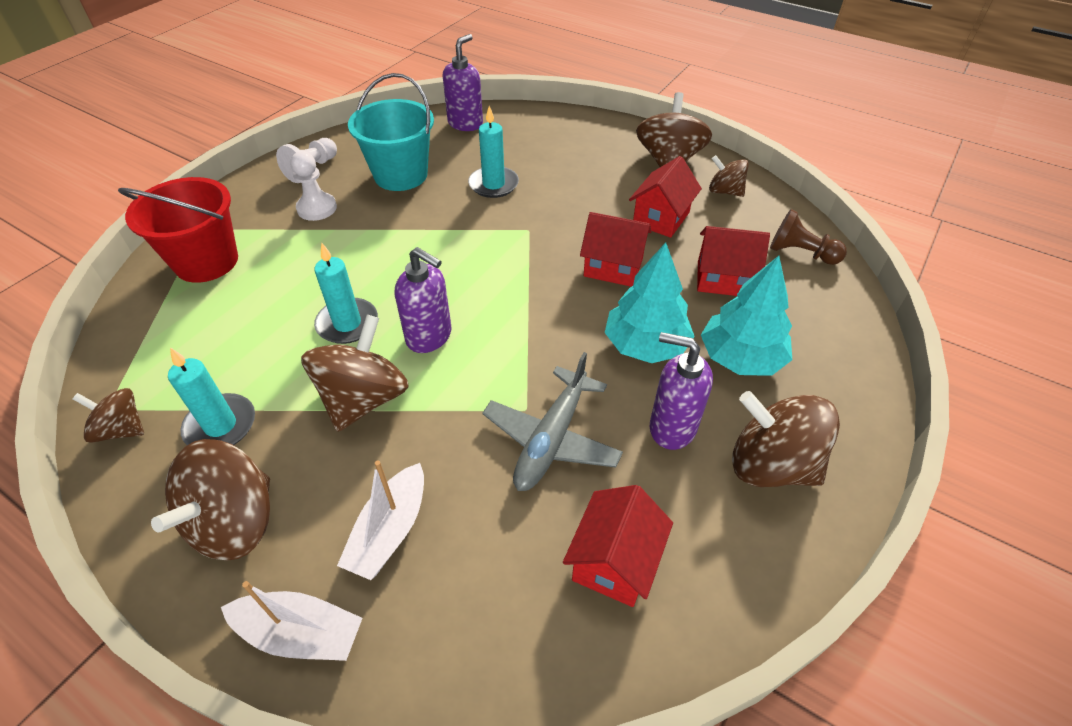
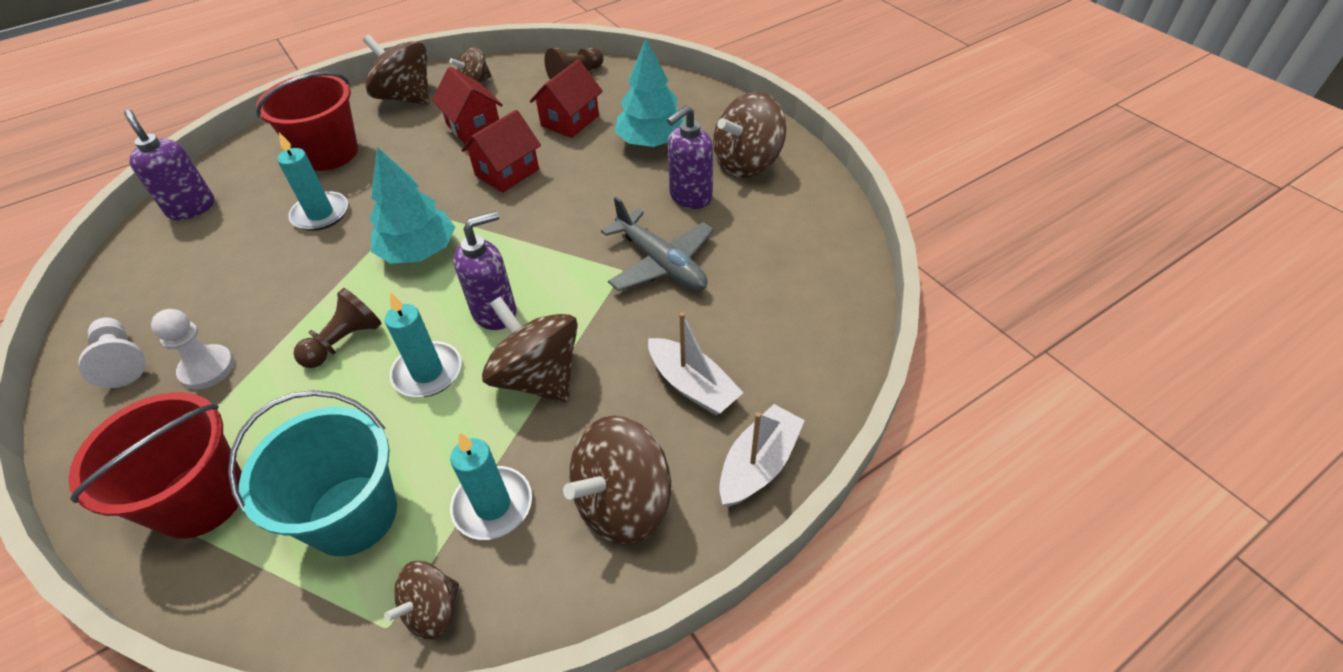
camera: 65 degrees left, 0 degrees up
(235, 522) = (623, 503): brown spinning top -> brown spinning top turned 90 degrees clockwise
(364, 262) = (345, 342): none -> brown pawn
(401, 175) = (225, 281): turquoise bucket -> turquoise bucket (353, 515)
(566, 155) = (329, 153): none -> red bucket
(614, 561) = (781, 262): red house -> none
(646, 345) = (605, 183): turquoise tree -> turquoise tree (419, 251)

